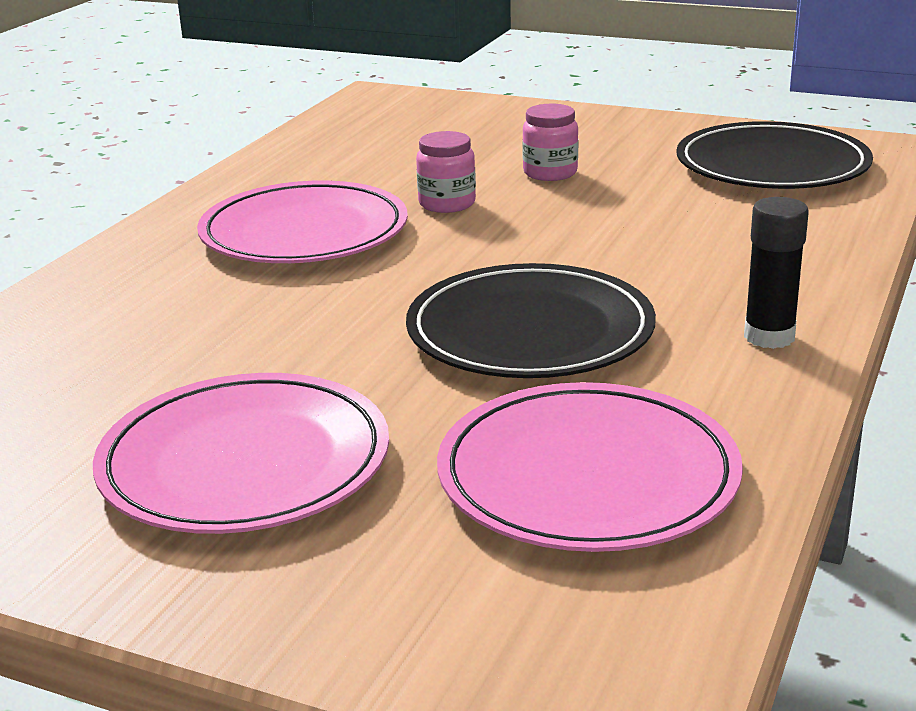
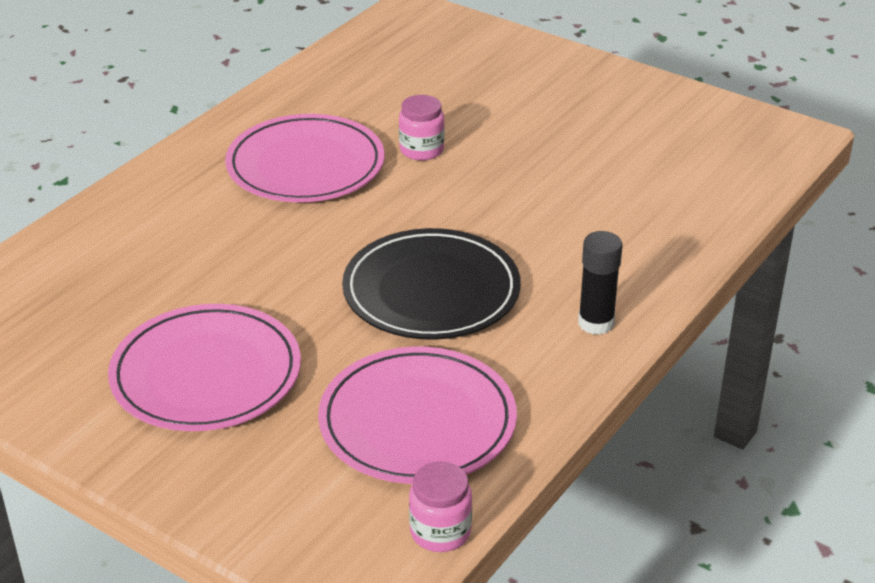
camera: 10 degrees right, 10 degrees up
(550, 173) = (514, 126): pink jar -> pink jar (440, 532)
(772, 165) = (693, 144): black plate -> none

